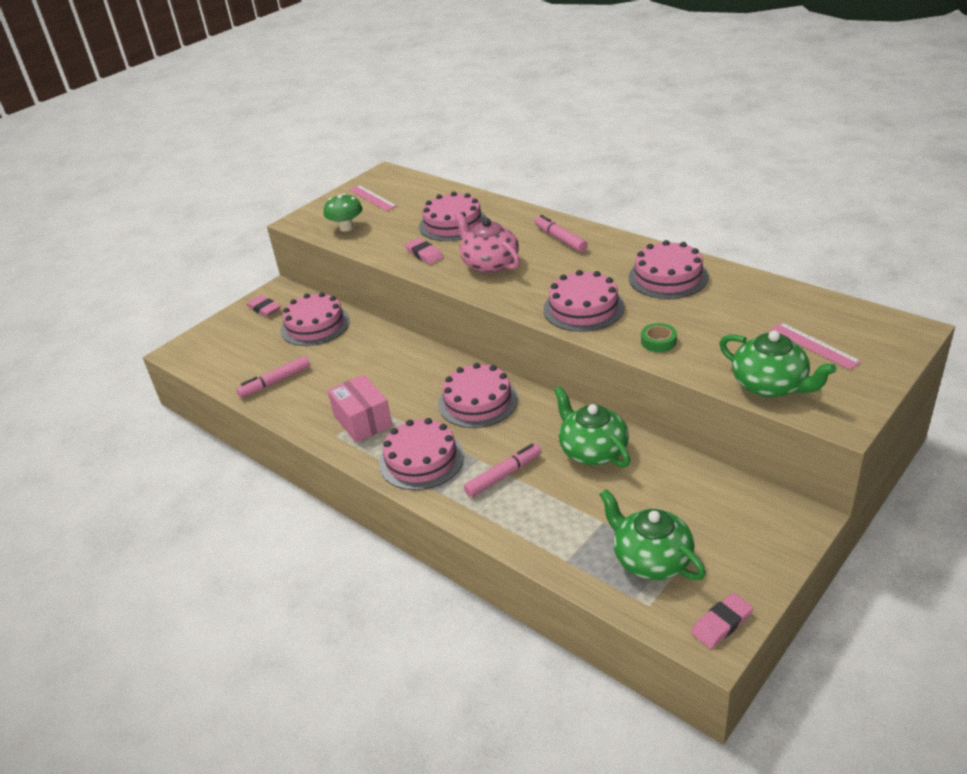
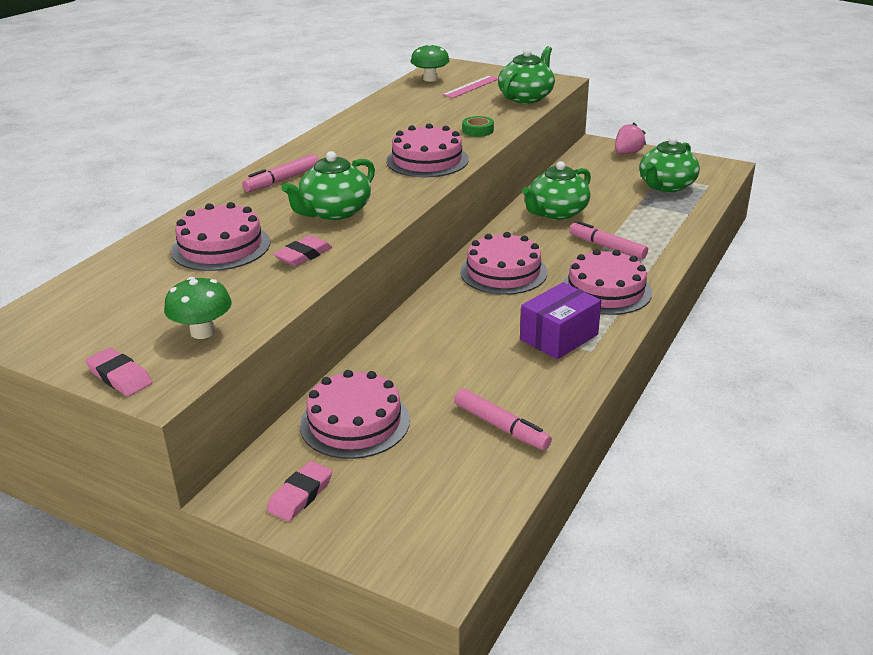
camera: 105 degrees left, 5 degrees down
(363, 421) = (559, 337): pink box -> purple box
(372, 198) = (100, 326): pink ruler -> none
(489, 263) = (334, 212): pink teapot -> green teapot
(668, 277) = (369, 131): pink cake -> none
(721, 623) = (706, 164): pink eraser -> pink eraser (119, 376)
(769, 544) = (627, 153): none -> pink strawberry
(844, 316) = (430, 79): none -> green mushroom

